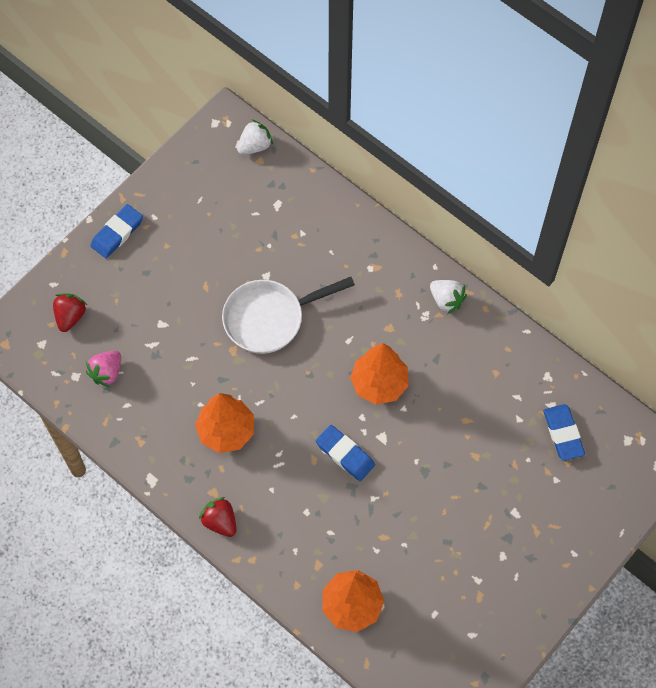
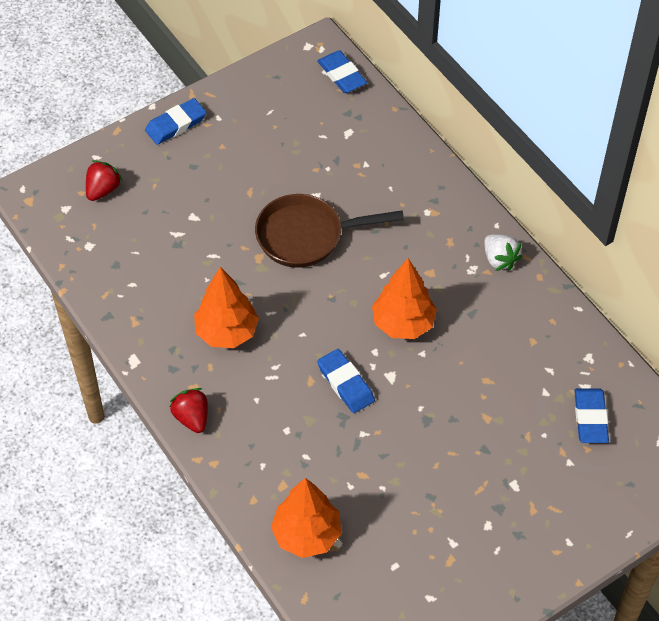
camera: 15 degrees right, 10 degrees down
(106, 372) = (122, 249): pink strawberry -> none
(255, 146) = (342, 75): white strawberry -> blue eraser
(270, 318) = (306, 236): white pan -> brown pan

